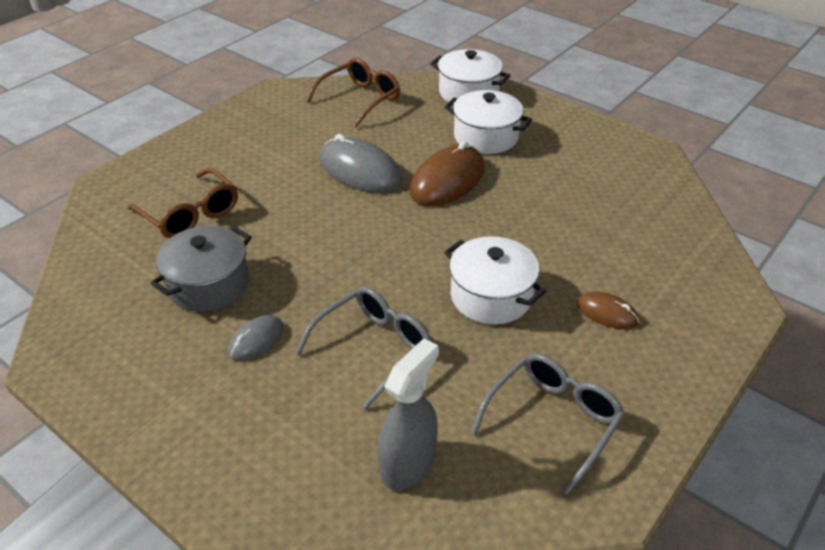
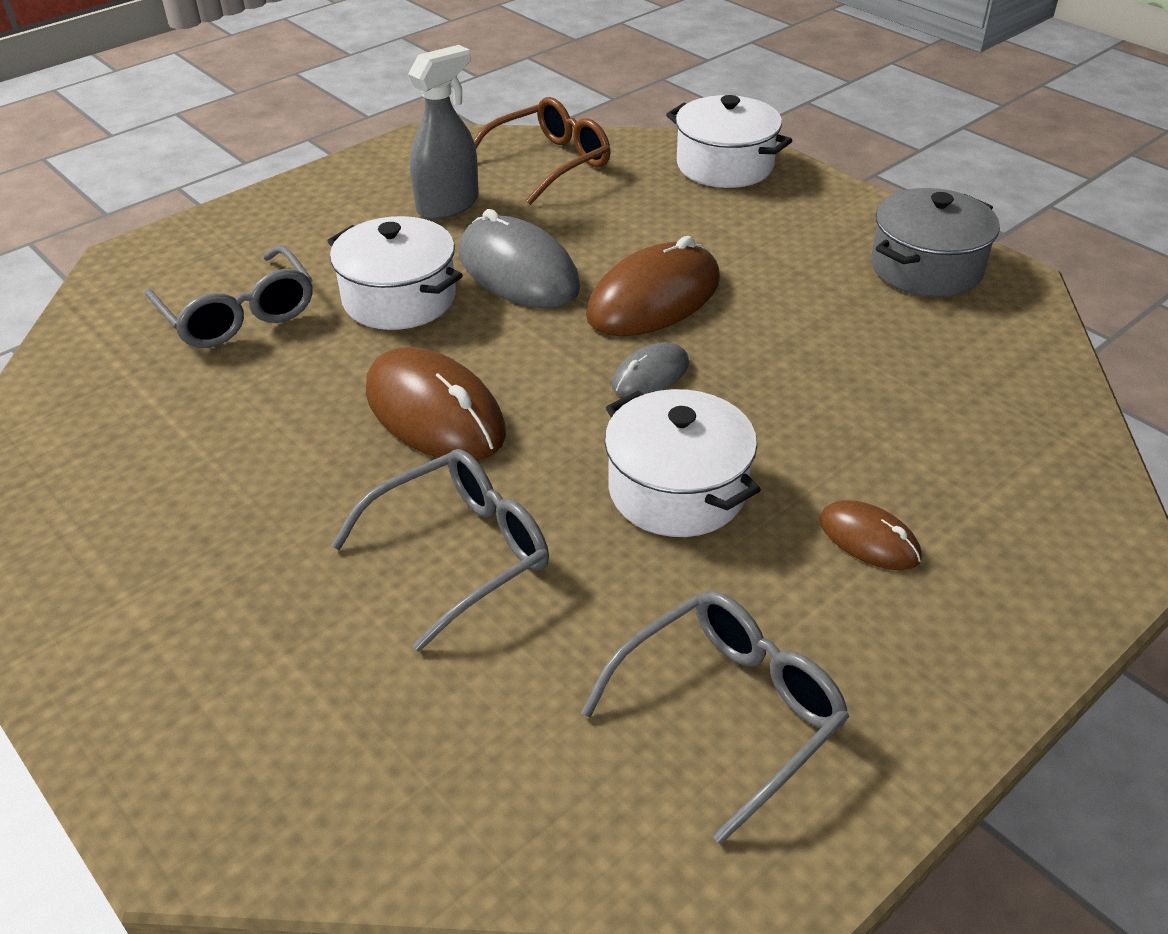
camera: 10 degrees right, 0 degrees up
(190, 214) = (238, 313): brown glasses -> grey glasses
(208, 285) = (232, 423): grey pot -> grey pot (926, 268)
(256, 340) = (279, 518): grey mouse -> grey mouse (650, 375)
(333, 264) = (434, 412): none -> brown mouse
(408, 464) = (464, 751): grey spray bottle -> grey spray bottle (448, 205)
(486, 137) = (735, 236): white pot -> white pot (399, 298)

